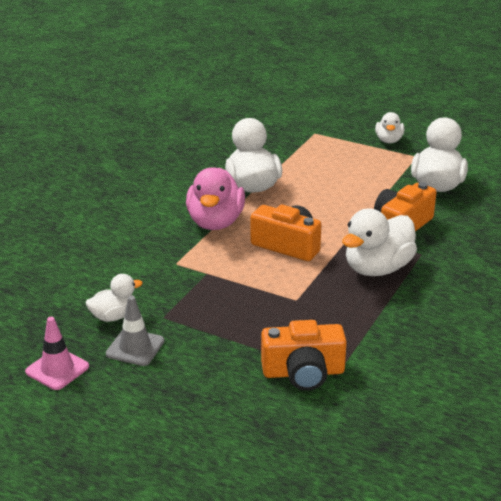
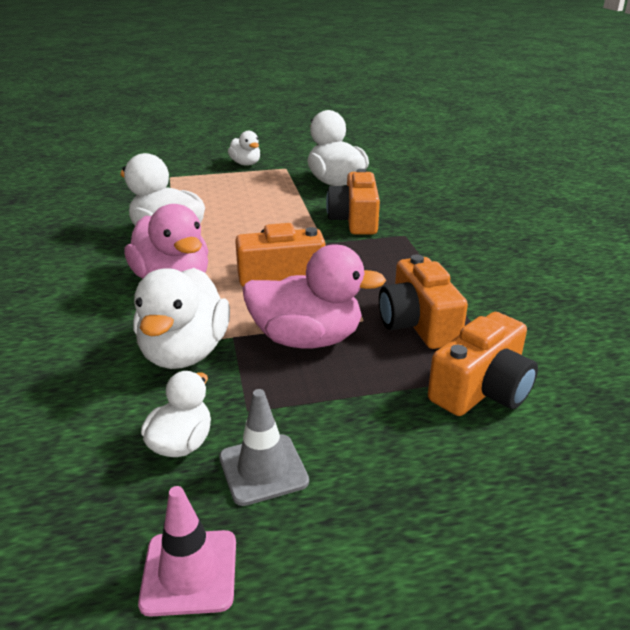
camera: 40 degrees left, 0 degrees up
(245, 295) = (307, 339): none -> pink duck
(327, 318) = (418, 324): none -> orange camera
(377, 269) = (390, 261): white duck -> white duck (185, 353)

